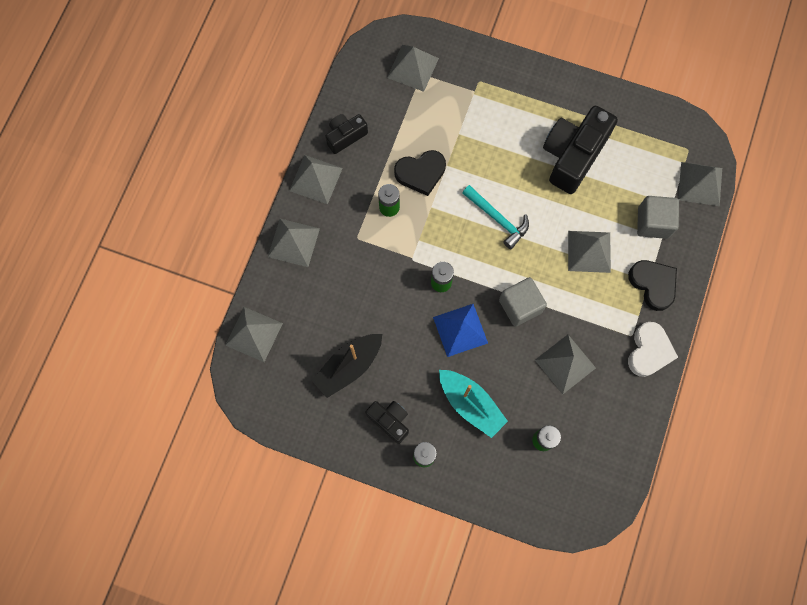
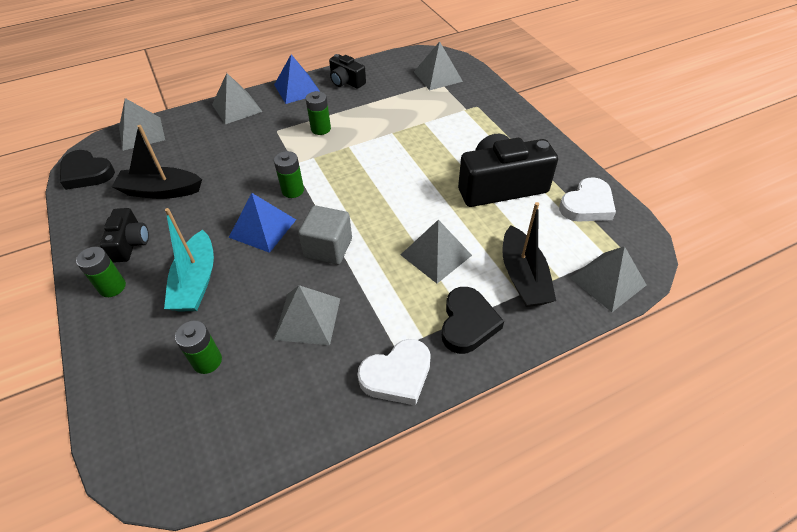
camera: 45 degrees right, 25 degrees down
(316, 179) = (297, 89): grey pyramid -> blue pyramid
(345, 136) = (346, 81): black camera -> black camera turned 150 degrees counterclockwise
(420, 173) = (368, 126): black heart -> black heart (86, 173)
(497, 219) = (387, 183): turquoise hammer -> none
(640, 126) = (587, 205): none -> white heart
(653, 223) = (523, 277): grey cube -> black boat

